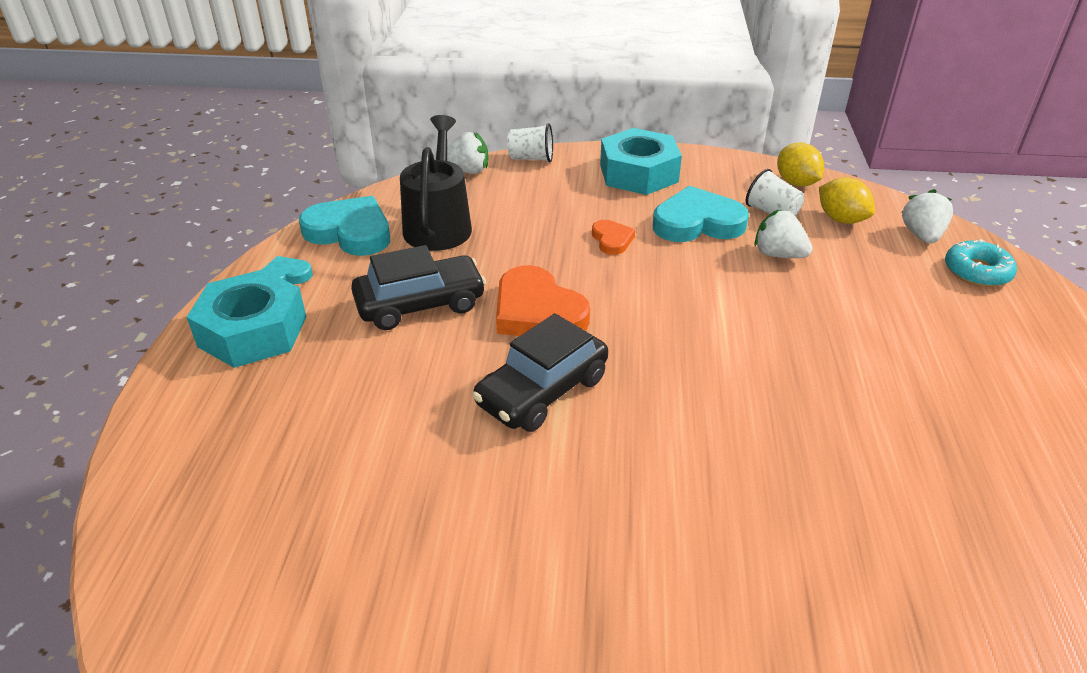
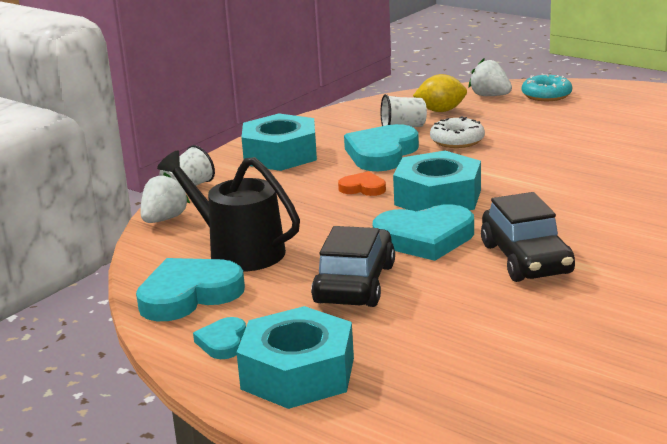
camera: 55 degrees left, 15 degrees down
(537, 312) = (425, 238): orange heart -> turquoise heart
(632, 289) = (437, 197): none -> turquoise nut
(778, 254) = (457, 140): white strawberry -> white donut
(796, 183) = (376, 109): yellow lemon -> none

